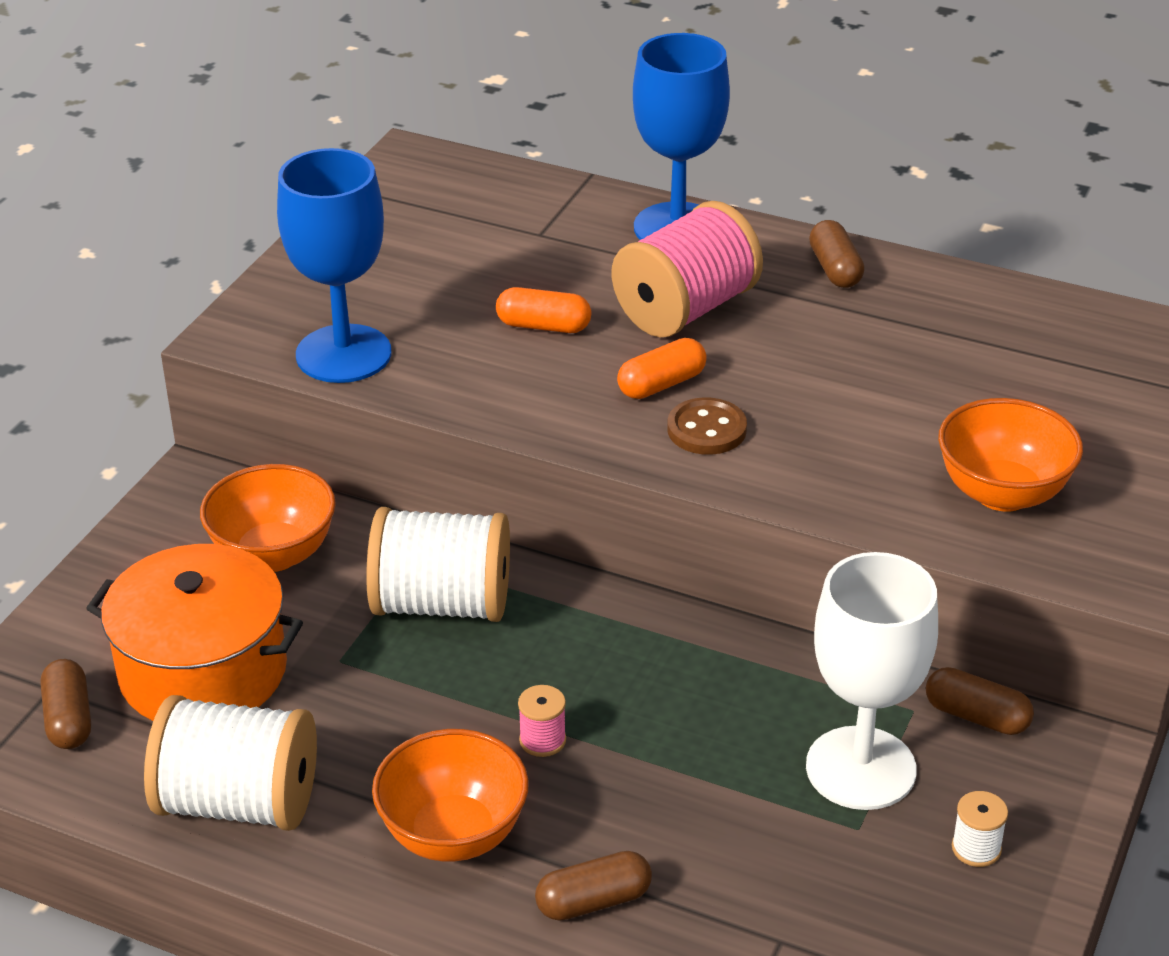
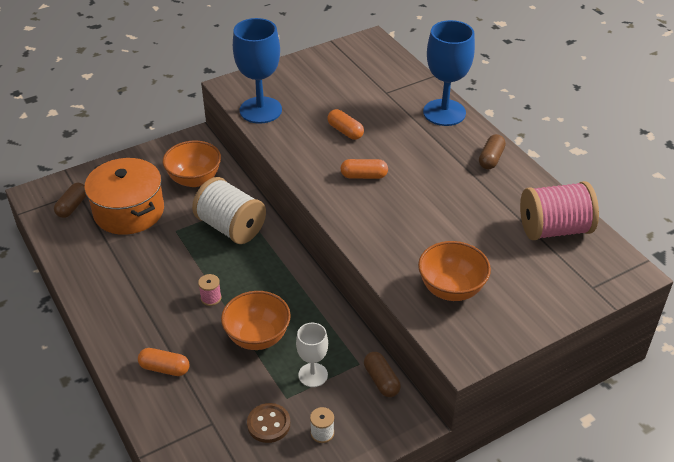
camera: 35 degrees right, 5 degrees up
(239, 802) = (92, 265): white spool -> none
(453, 834) = (145, 316): orange bowl -> orange bowl (257, 337)
(593, 901) = (165, 368): brown capsule -> orange capsule
(686, 309) = (408, 149): pink spool -> pink spool (554, 229)
(706, 429) = (360, 203): brown button -> brown button (268, 424)
(860, 768) = (313, 375): white goblet -> white goblet, size x0.57

